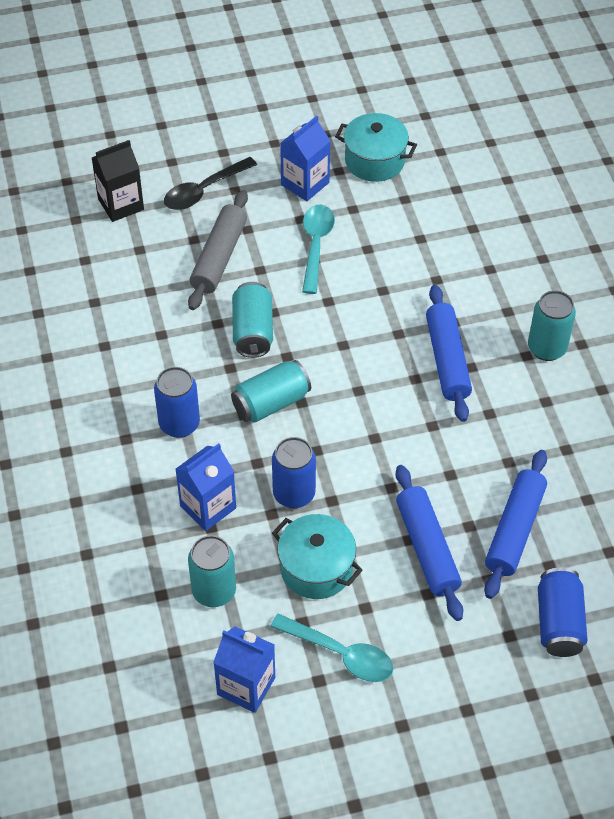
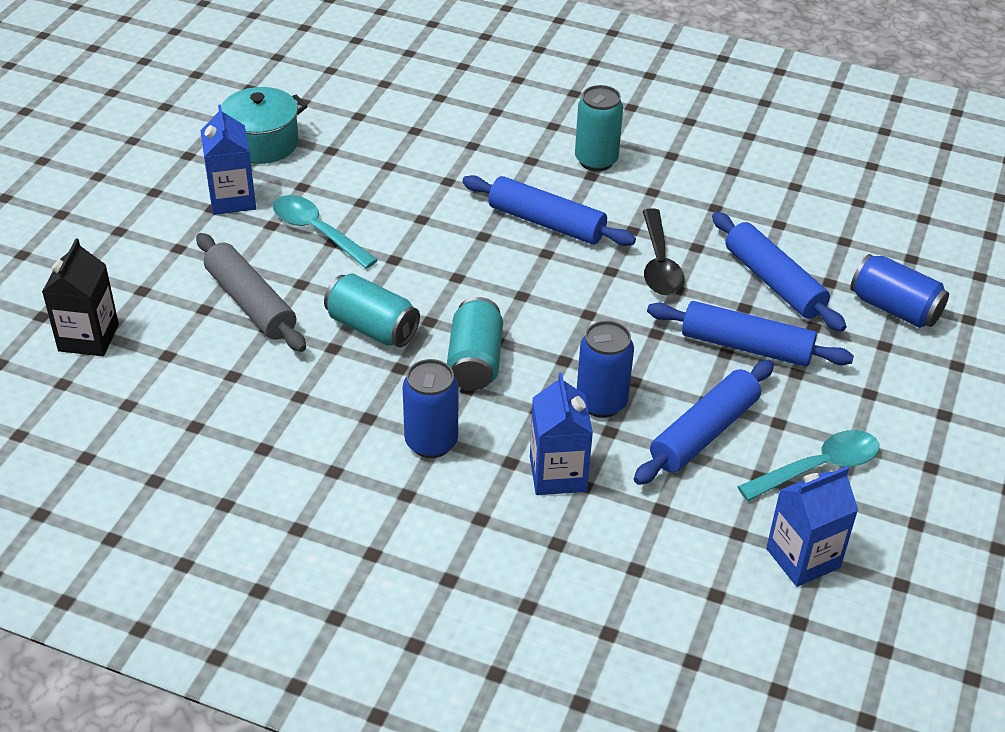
camera: 55 degrees left, 10 degrees down
(204, 191) = (151, 269): black spoon -> black spoon (659, 264)
(214, 591) = (667, 523): turquoise can -> none
(316, 568) = (704, 433): turquoise pot -> blue rolling pin

